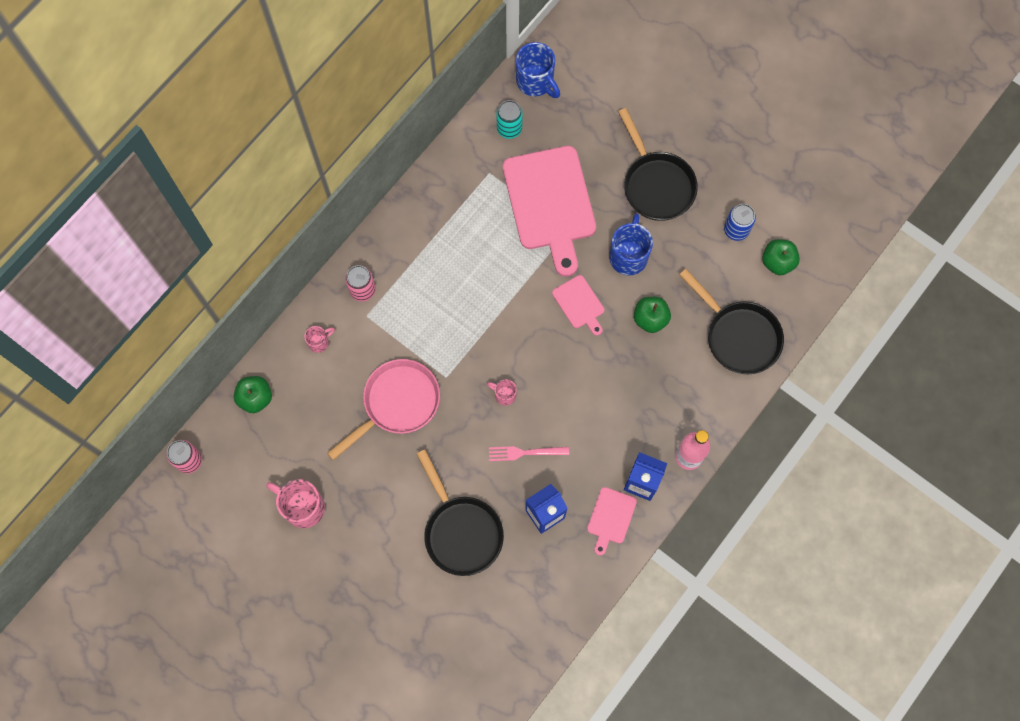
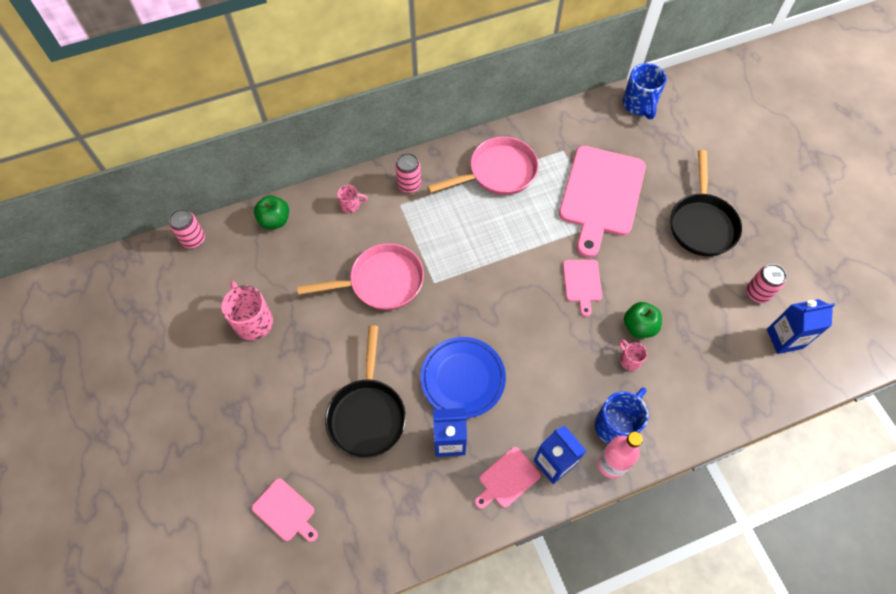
camera: 30 degrees right, 10 degrees down
(440, 231) = (498, 172): none -> pink pan
(443, 651) = (285, 511): none -> pink cutting board
(504, 395) = (474, 322): pink mug -> pink mug (629, 360)
(509, 129) = (598, 127): turquoise can -> none
(524, 453) = (463, 378): pink fork -> blue plate
(628, 255) = (647, 266): blue mug -> blue mug (616, 424)
(736, 230) = (757, 293): blue can -> pink can
(738, 336) = (715, 383): black pan -> none
(777, 262) = (784, 338): green apple -> blue carton

